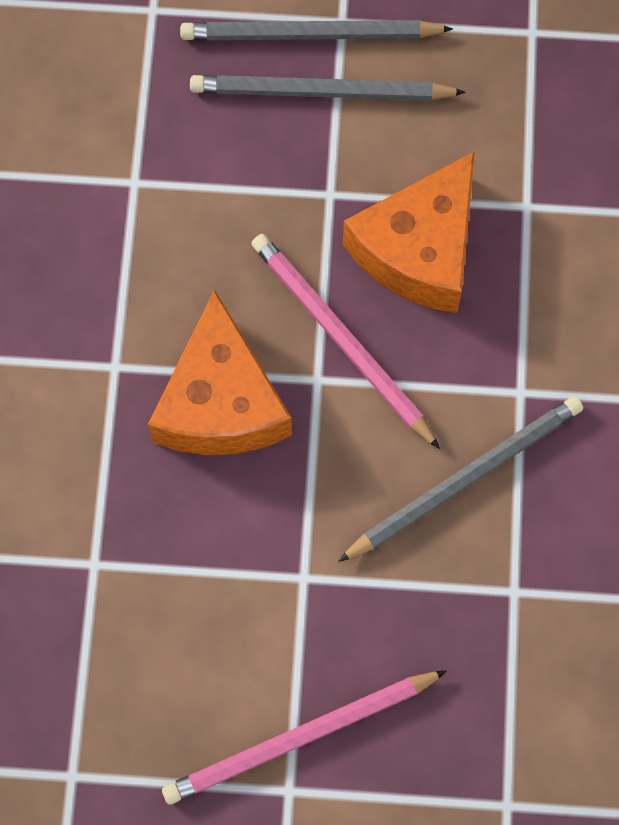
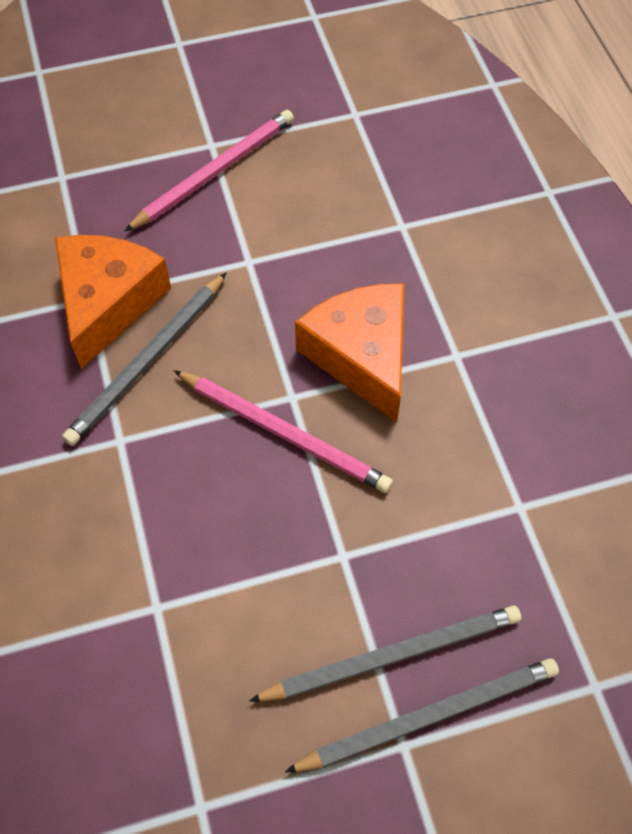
camera: 160 degrees right, 10 degrees down
(419, 249) = (244, 532): orange cheese -> orange cheese (108, 302)

